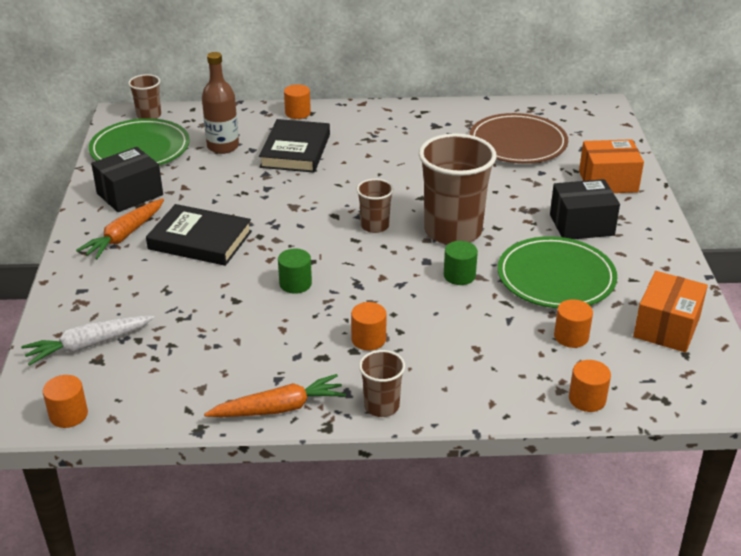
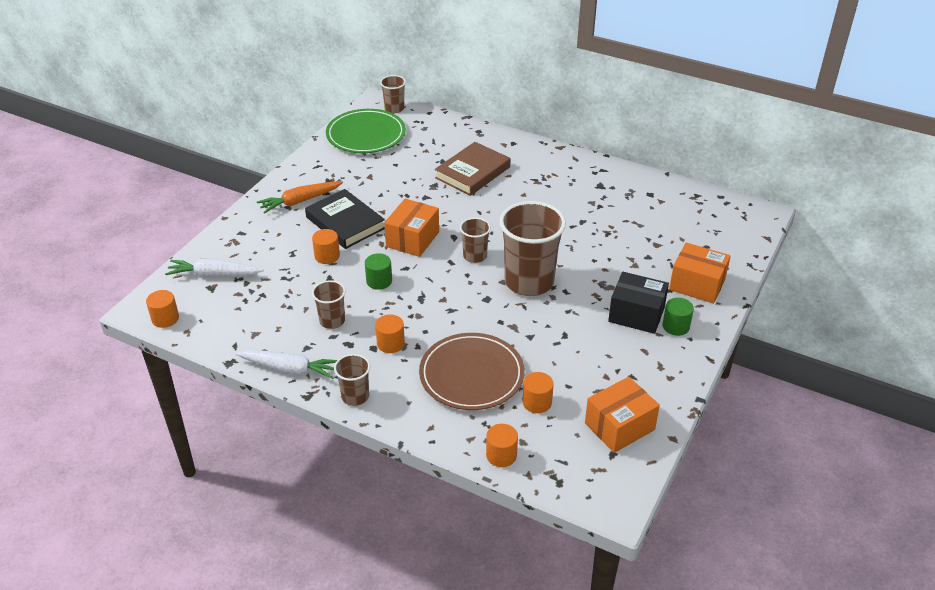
camera: 30 degrees right, 5 degrees up
(130, 194) = (329, 169): black box -> none
(223, 147) = (424, 152): brown bottle -> none
(279, 408) = (289, 369): orange carrot -> white carrot
(281, 341) = (332, 321): none -> brown cup
(292, 232) = (412, 239): none -> orange box
(295, 151) = (472, 172): black book -> brown book
(297, 113) = (502, 140): orange cylinder -> orange cylinder (327, 256)
(459, 275) = (500, 320): green cylinder -> green cylinder (676, 326)
(517, 143) = (653, 224): brown plate -> brown plate (471, 375)
(556, 277) = (572, 350): green plate -> none

